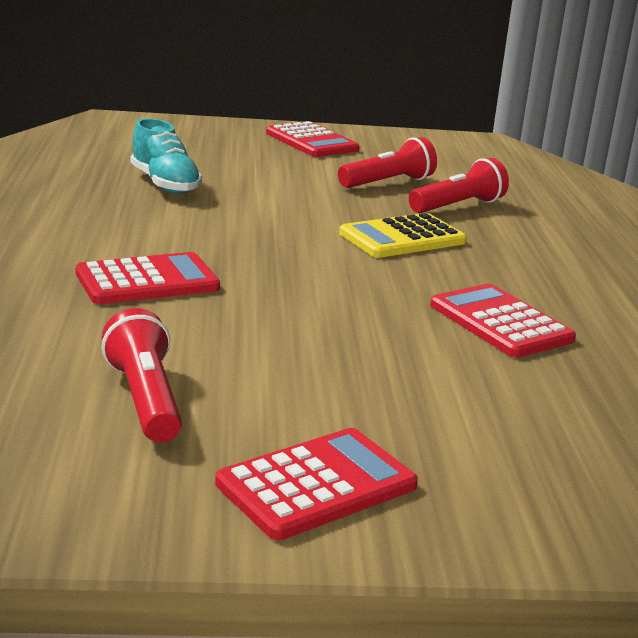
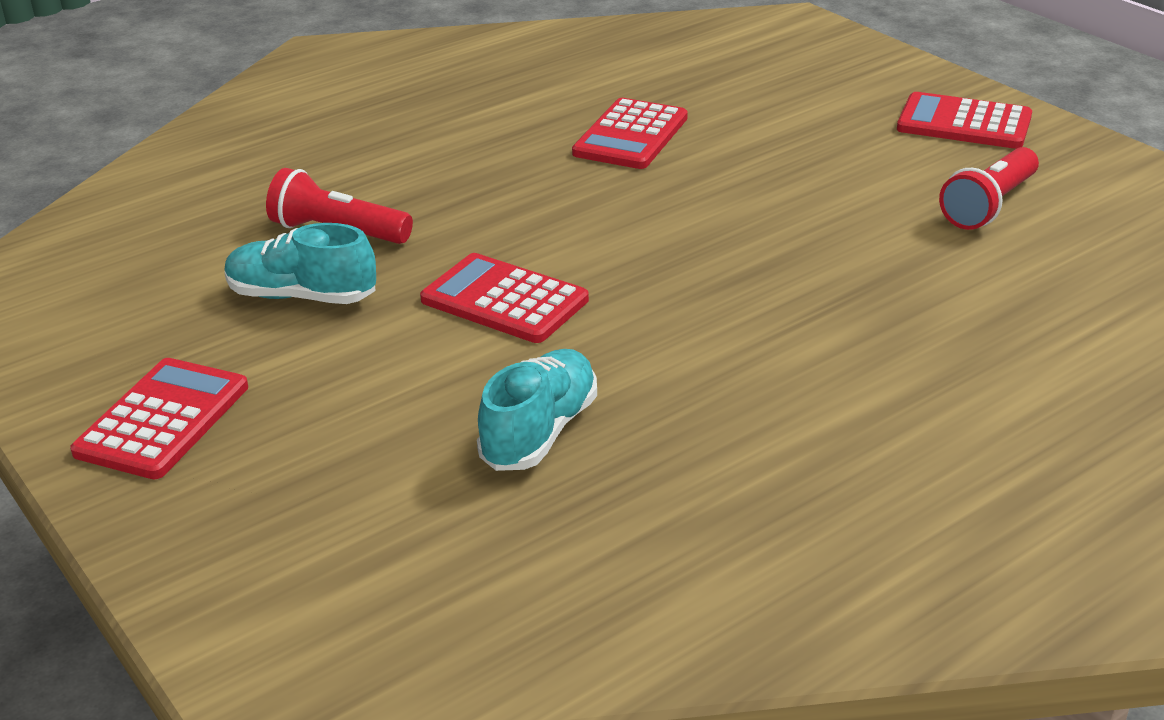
camera: 120 degrees left, 10 degrees up
(147, 281) = (822, 297): red calculator -> red calculator (504, 300)
(388, 182) = (302, 296): red flashlight -> turquoise shoe
(402, 238) = (494, 228): yellow calculator -> none

